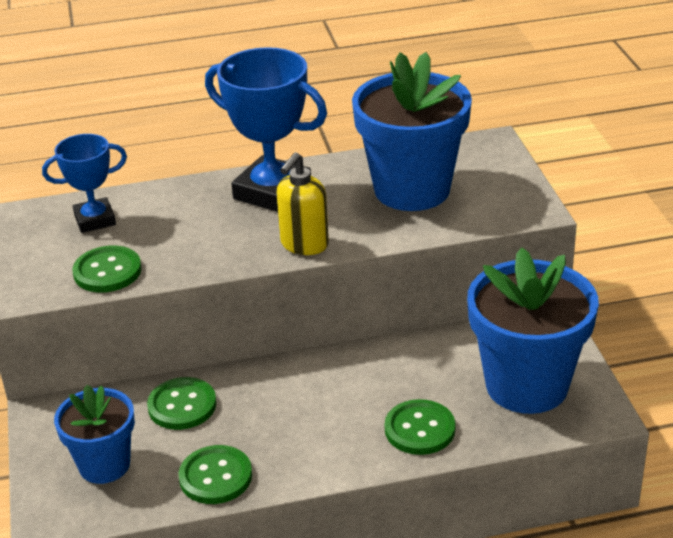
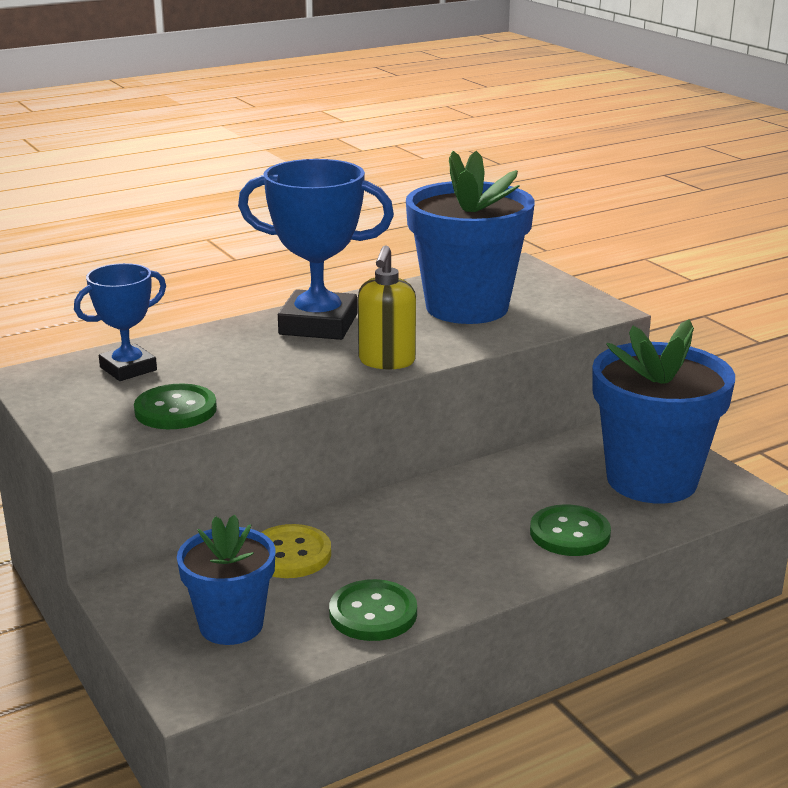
camera: 20 degrees left, 10 degrees down
(182, 405) = (290, 554): green button -> yellow button

